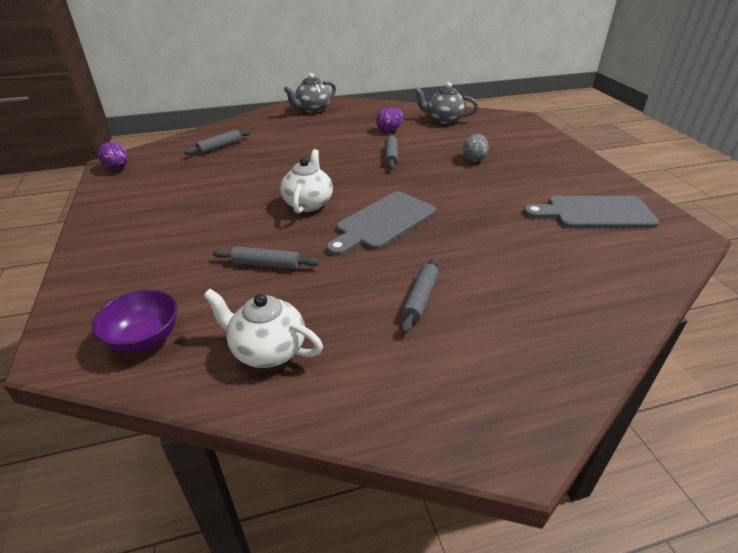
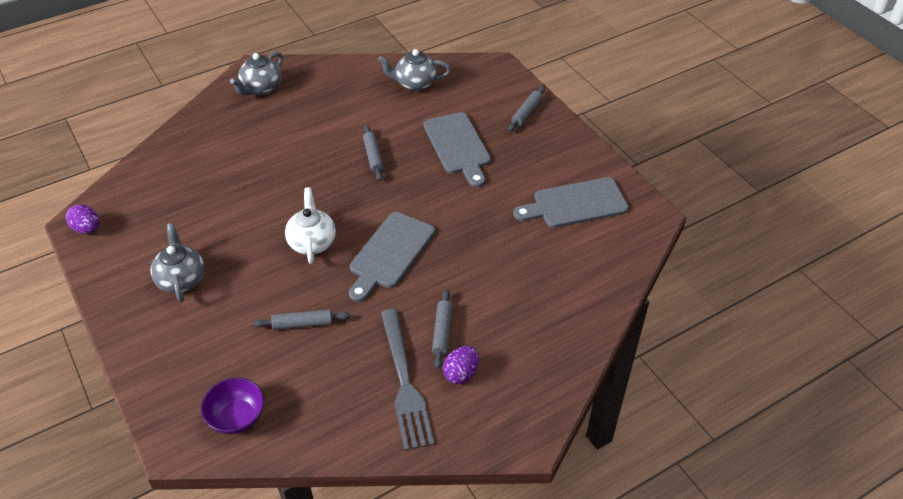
camera: 15 degrees left, 10 degrees up
(170, 211) = (181, 279): none -> grey teapot
(220, 147) = (183, 174): grey rolling pin -> grey rolling pin (526, 113)
(267, 350) = (338, 405): white teapot -> none
(358, 343) = (405, 383): none -> grey fork
(389, 130) = (360, 112): purple egg -> purple egg (461, 373)
(474, 159) = (458, 146): grey egg -> grey cutting board

